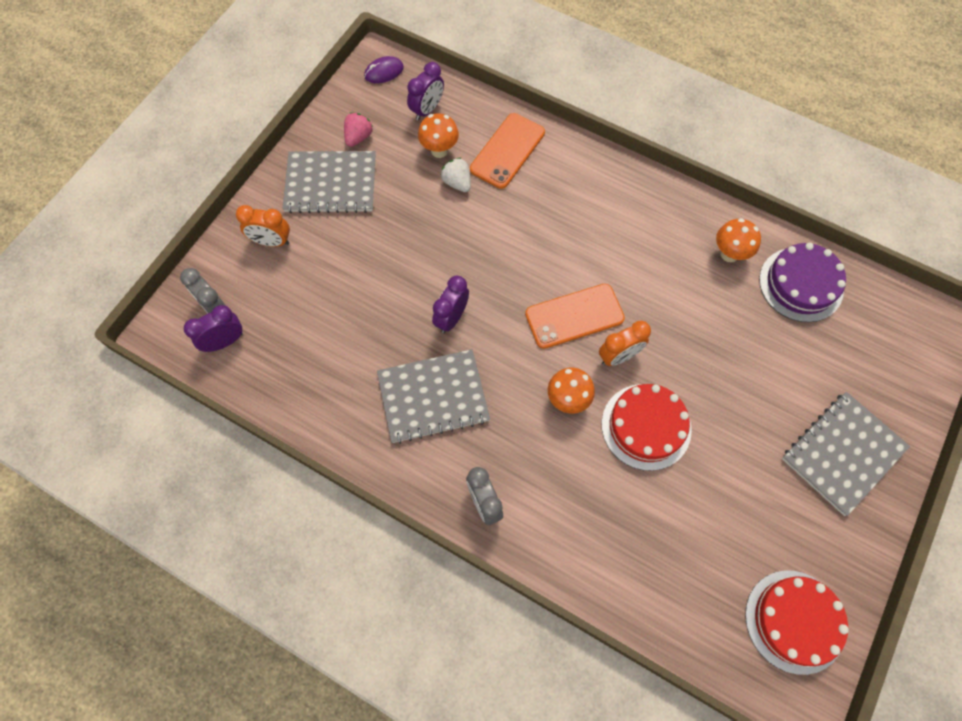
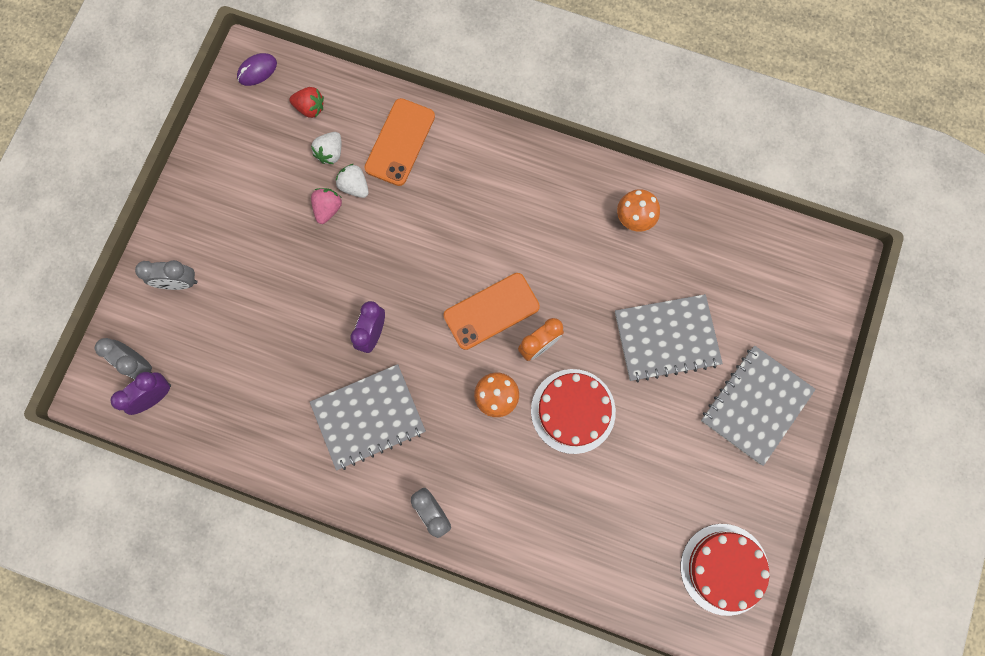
camera: 10 degrees left, 10 degrees up
(271, 242) = (179, 283): orange clock -> grey clock
(331, 183) = (226, 209): grey notebook -> grey notebook (666, 338)
(358, 137) = (245, 151): pink strawberry -> pink strawberry (328, 209)
(427, 110) = (310, 108): purple clock -> red strawberry
(439, 150) = (330, 153): orange mushroom -> white strawberry
(801, 284) = (705, 240): purple cake -> none

